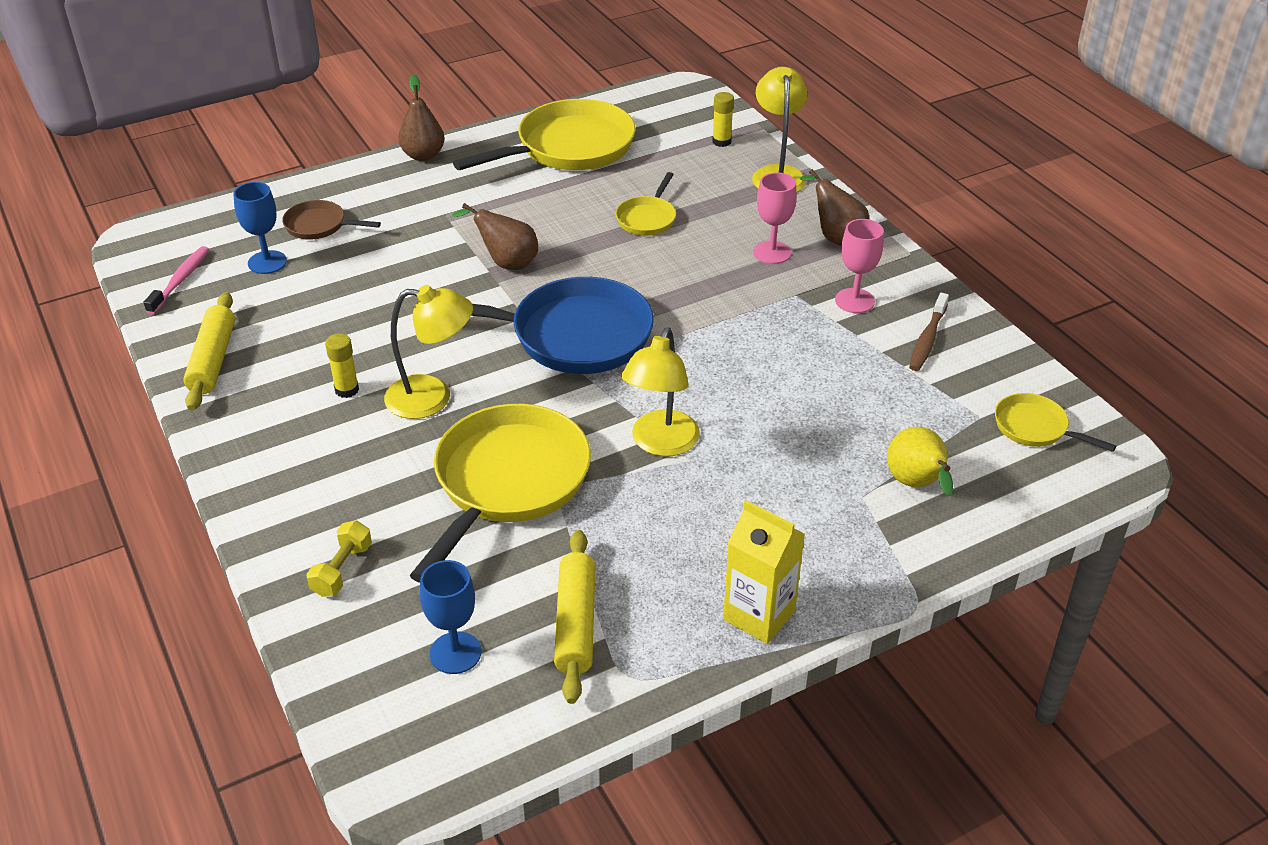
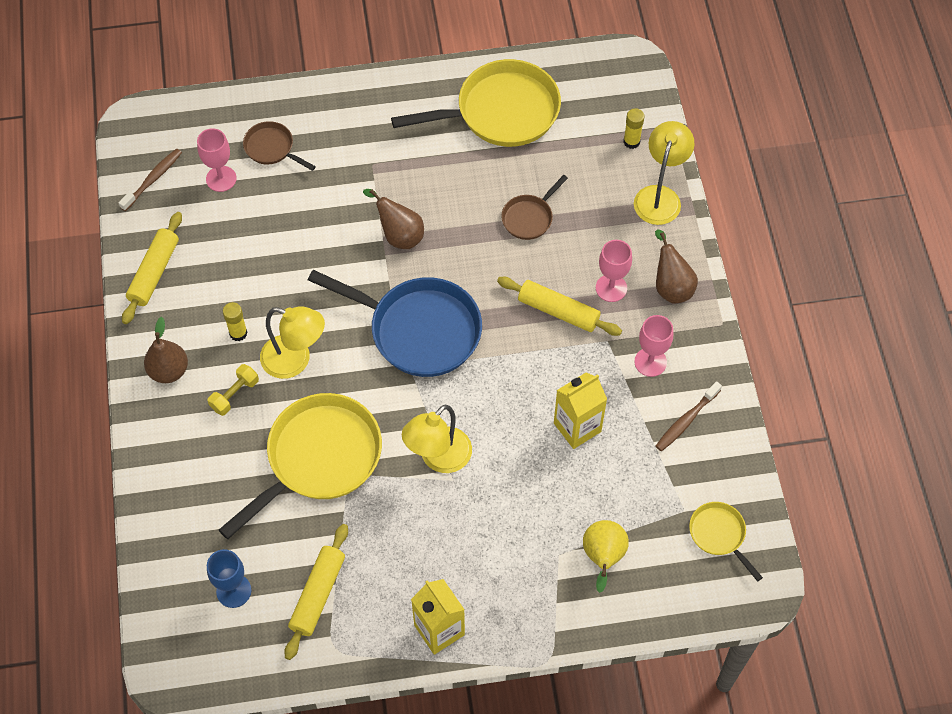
camera: 20 degrees right, 20 degrees up
(180, 280) = (153, 179): pink toothbrush -> brown toothbrush
(267, 262) = (221, 179): blue goblet -> pink goblet
(342, 570) = (185, 498): yellow dumbbell -> yellow dumbbell (235, 395)
(423, 155) = (379, 86): brown pear -> brown pear (169, 371)
(647, 218) = (529, 218): yellow pan -> brown pan
(725, 283) = (558, 311): none -> yellow rolling pin
(809, 375) = (577, 427): none -> yellow carton

